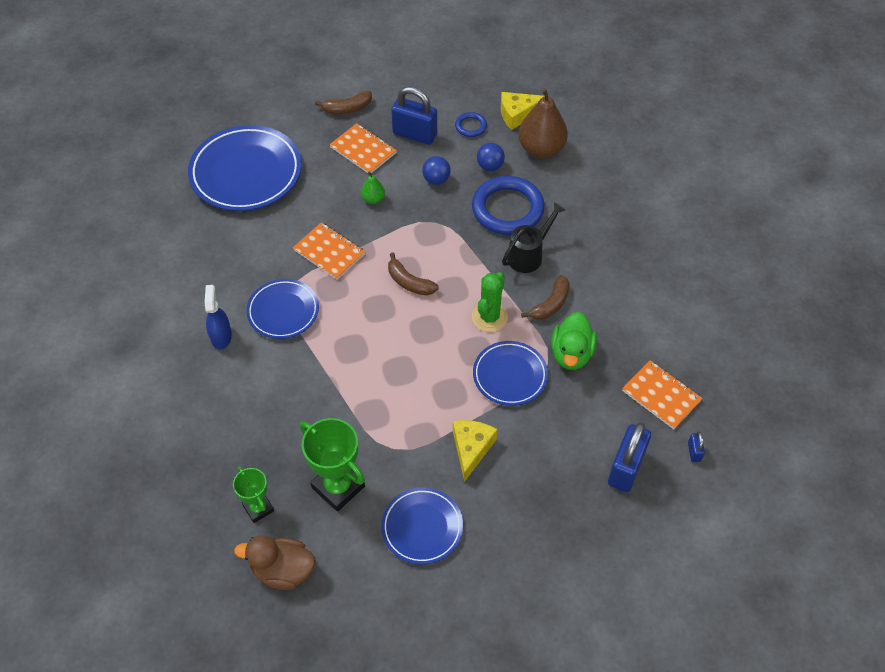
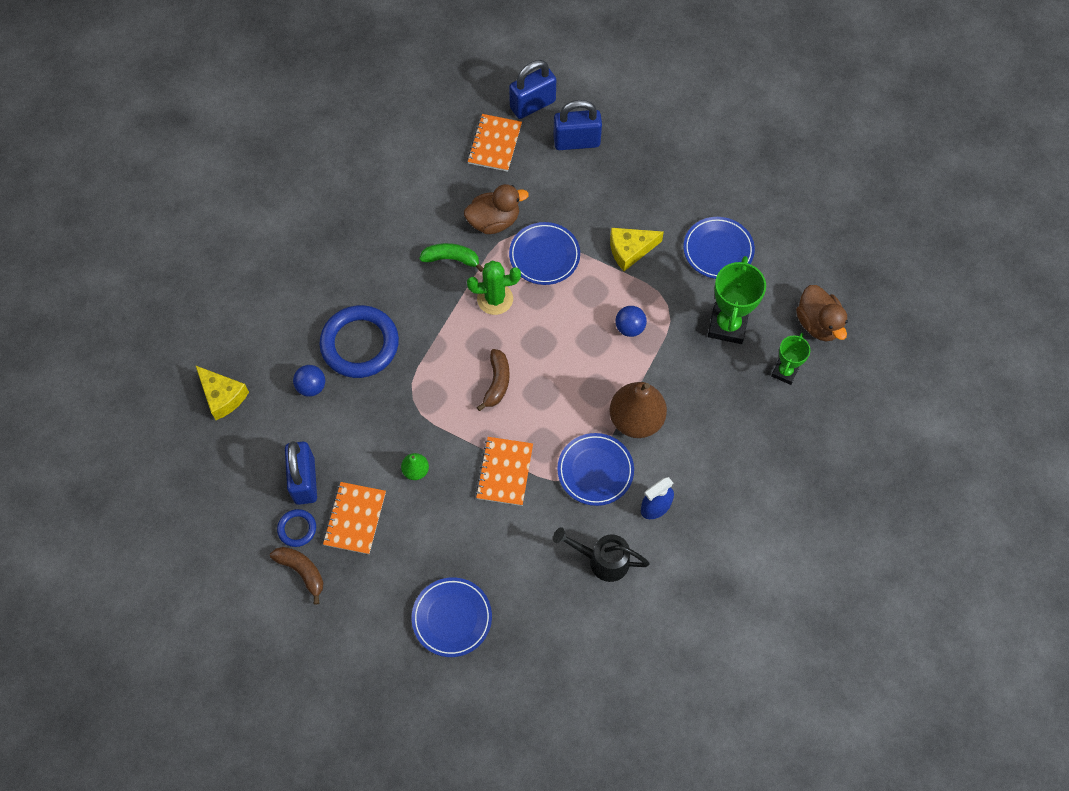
camera: 120 degrees left, 10 degrees up
(246, 173) = (452, 618): blue plate -> blue plate, size x0.59
(436, 179) = (357, 426): blue ball -> blue ball (629, 328)
(470, 126) = (264, 432): blue ring -> blue ring (297, 529)
(529, 255) = (406, 301): black watering can -> black watering can (602, 560)
(541, 149) = (262, 352): brown pear -> brown pear (636, 419)
(550, 304) = (451, 259): brown banana -> green banana
(571, 354) = (494, 221): green duck -> brown duck
(694, 452) = (532, 104): blue padlock -> blue padlock, size x2.25

